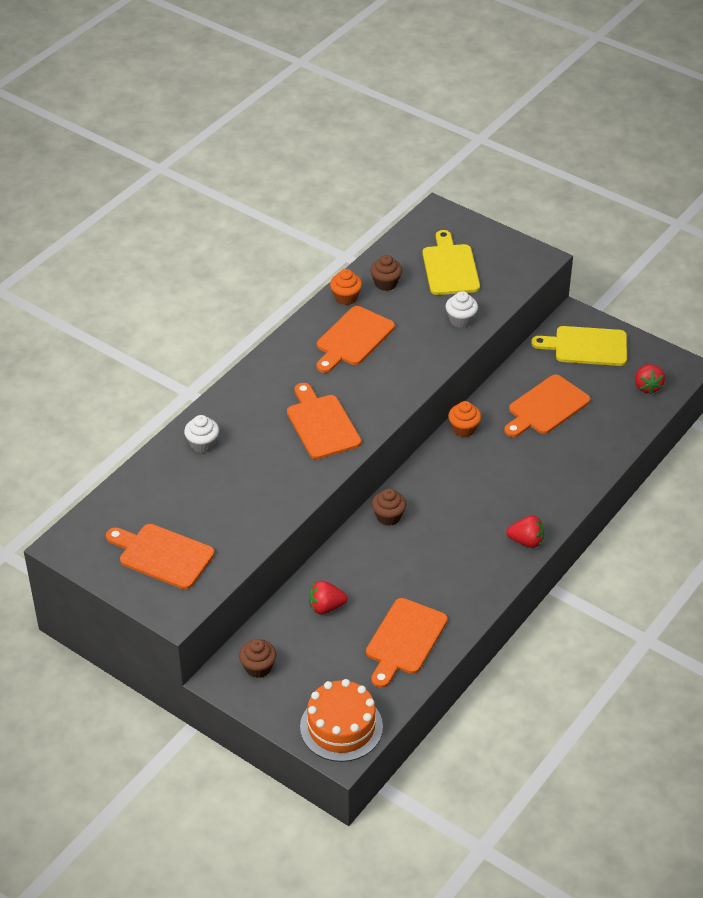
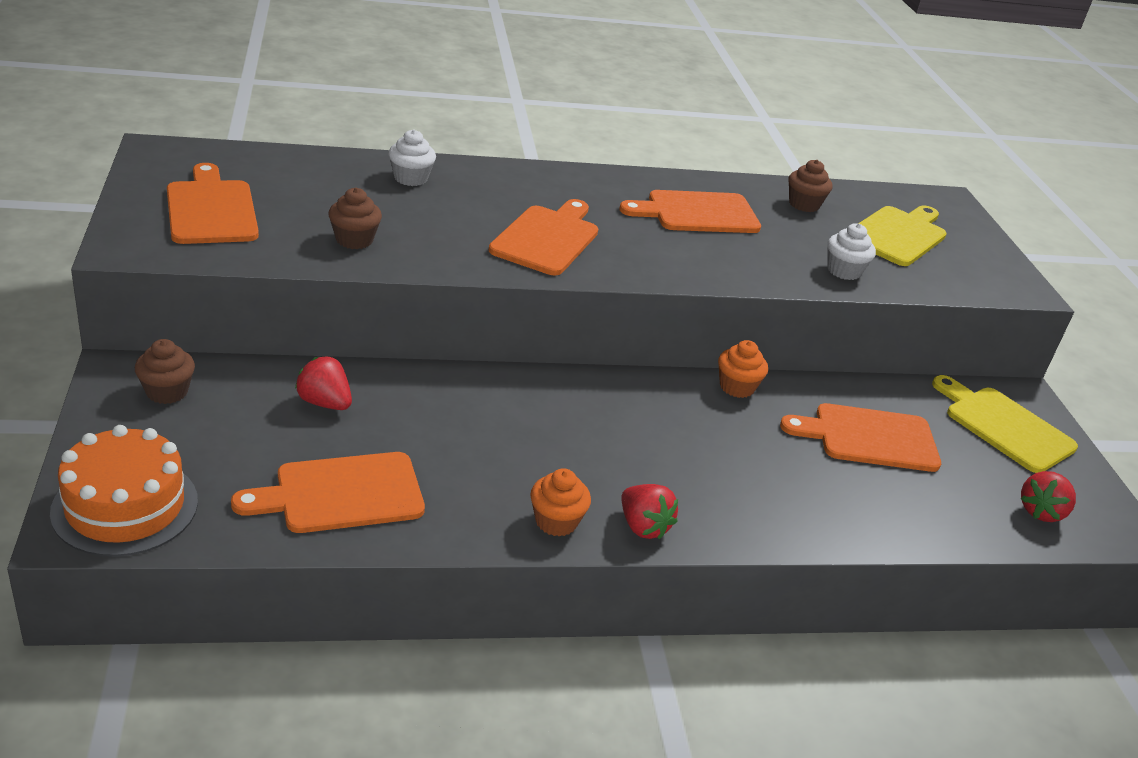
camera: 40 degrees right, 10 degrees down
(346, 297) = (743, 188): orange cupcake -> orange cupcake (556, 521)
(388, 516) = (527, 389): brown cupcake -> brown cupcake (354, 240)

